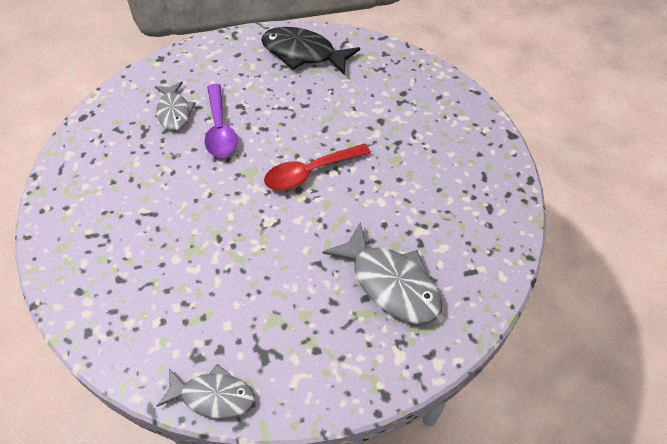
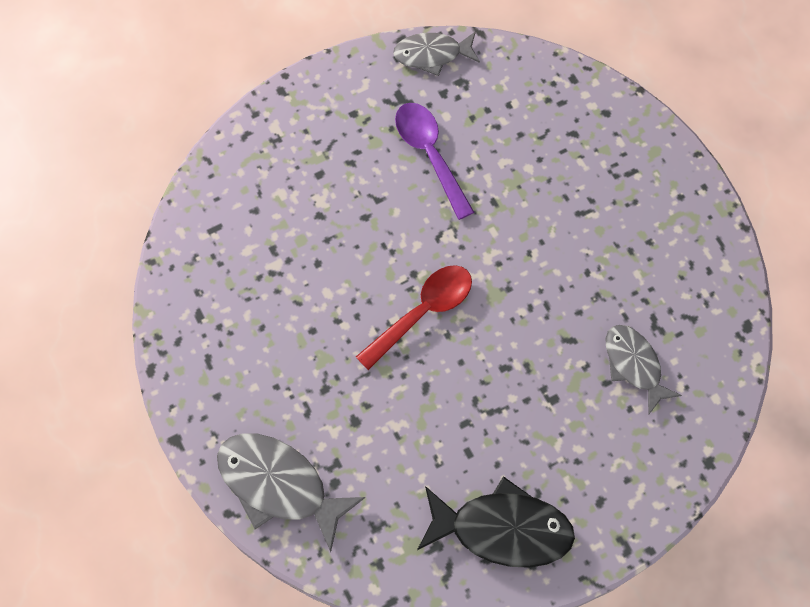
camera: 165 degrees right, 15 degrees up
(220, 129) = (560, 351): purple spoon -> purple spoon (430, 154)
(390, 283) = (296, 195): grey fish -> grey fish (279, 485)

